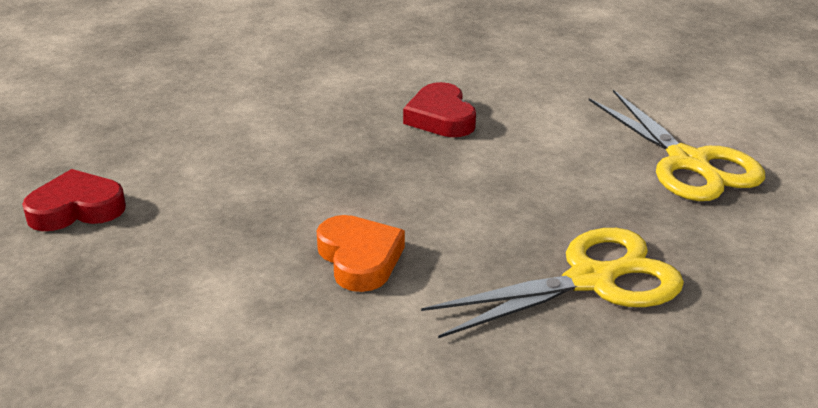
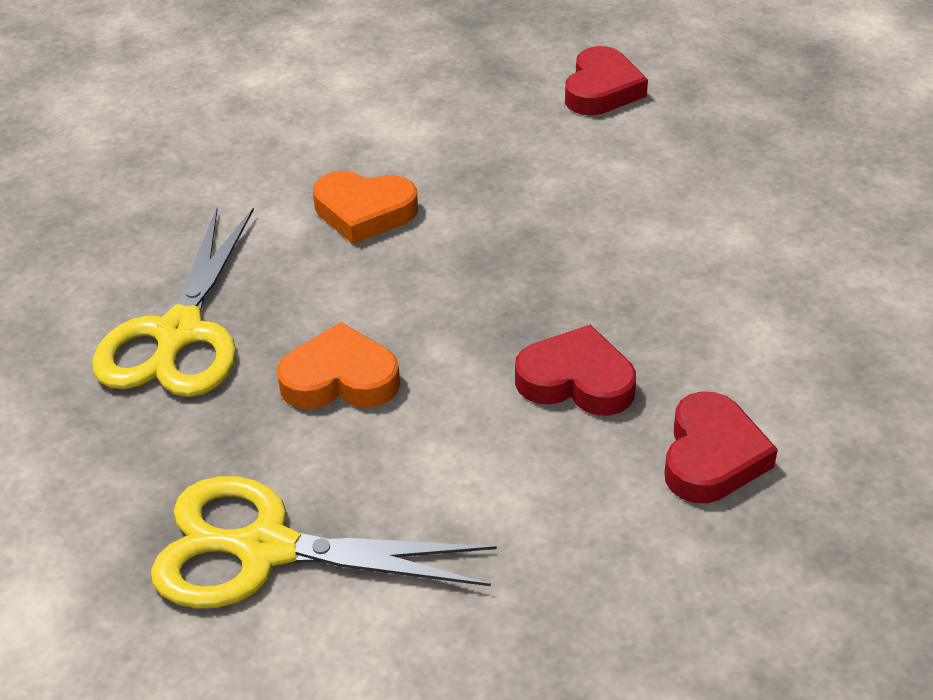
camera: 125 degrees right, 10 degrees up
(450, 69) = (712, 456): none -> red heart
(541, 193) = (340, 379): none -> orange heart

